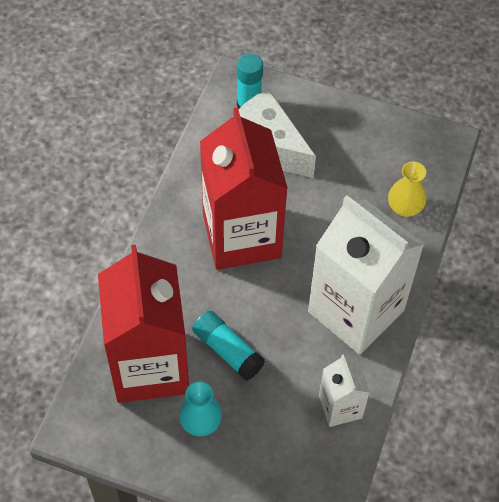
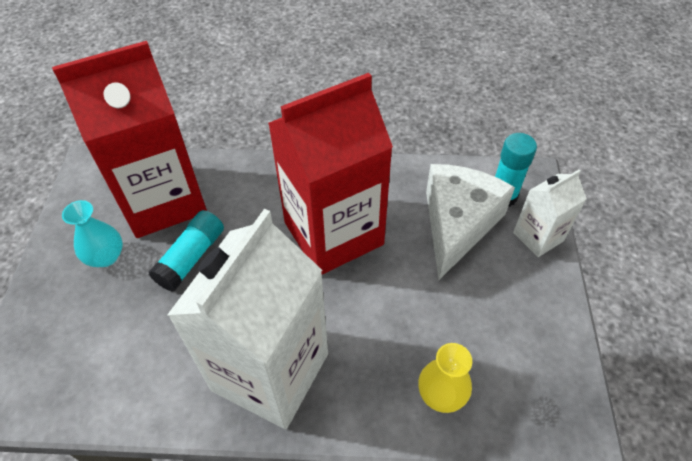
camera: 75 degrees right, 5 degrees down
(340, 407) = (138, 386): white carton -> white carton (538, 237)

